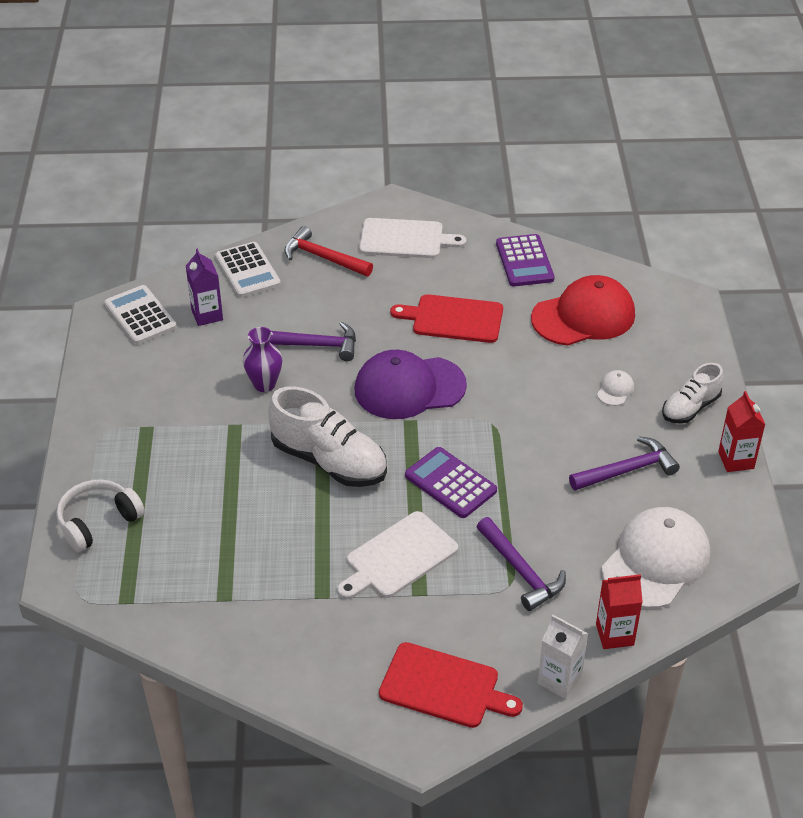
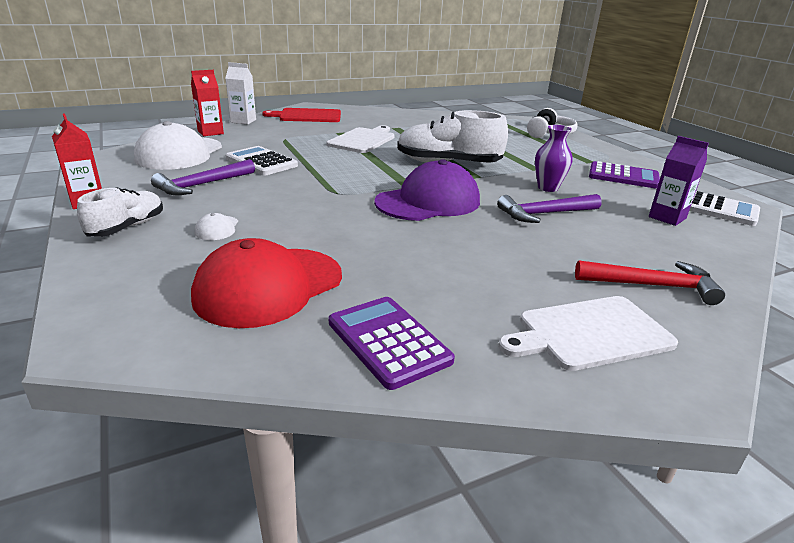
camera: 155 degrees right, 15 degrees down
(248, 271) = (701, 256): white calculator -> white calculator (261, 162)
(450, 483) = (350, 165): purple calculator -> purple calculator (623, 176)
(453, 319) = (433, 255): red cutting board -> none
(521, 571) = (279, 143): purple hammer -> none

